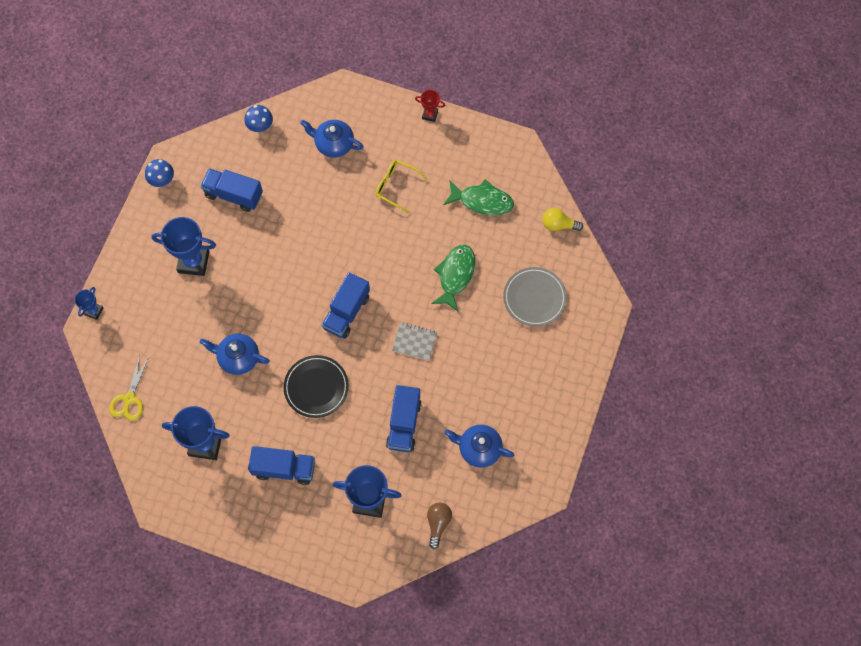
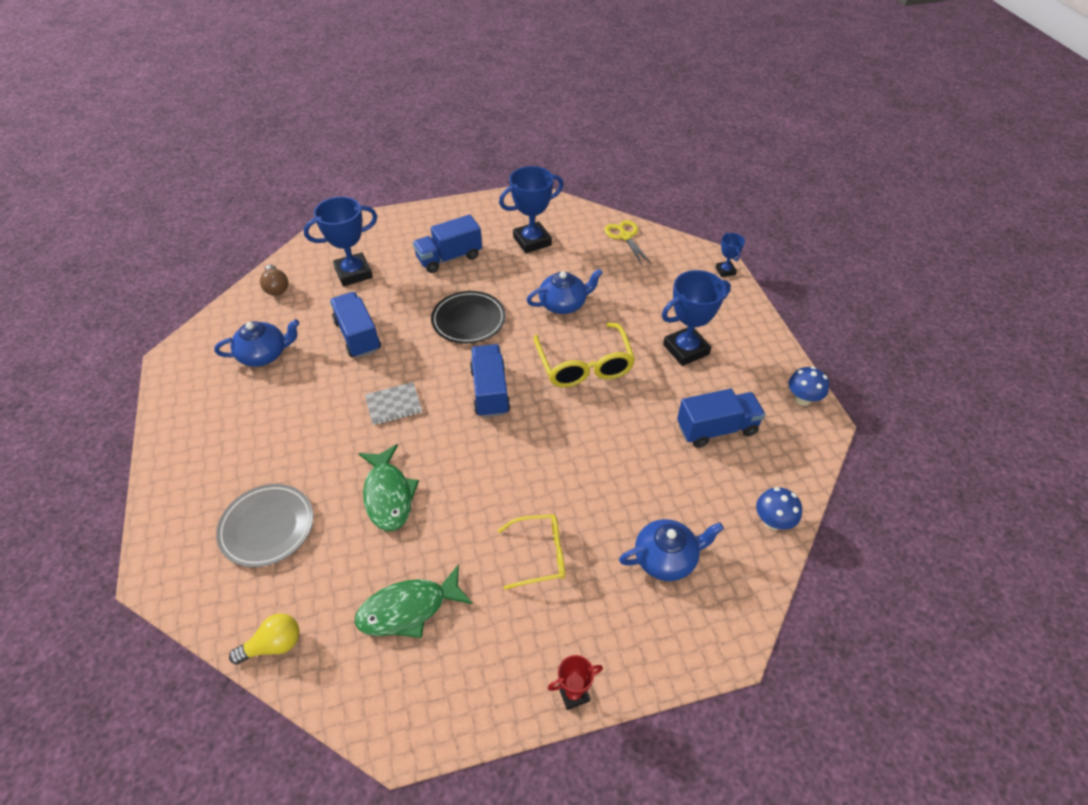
camera: 145 degrees right, 20 degrees down
(270, 293) = (584, 365): none -> yellow glasses

